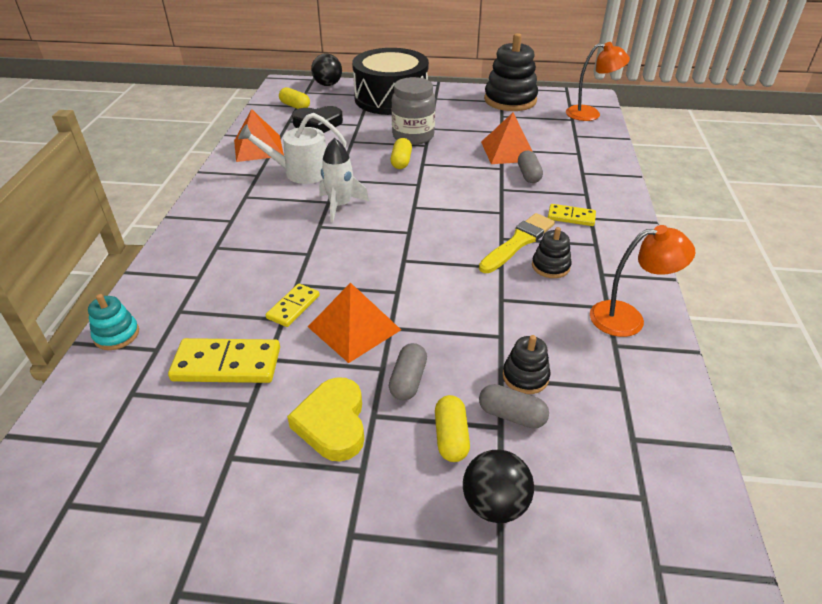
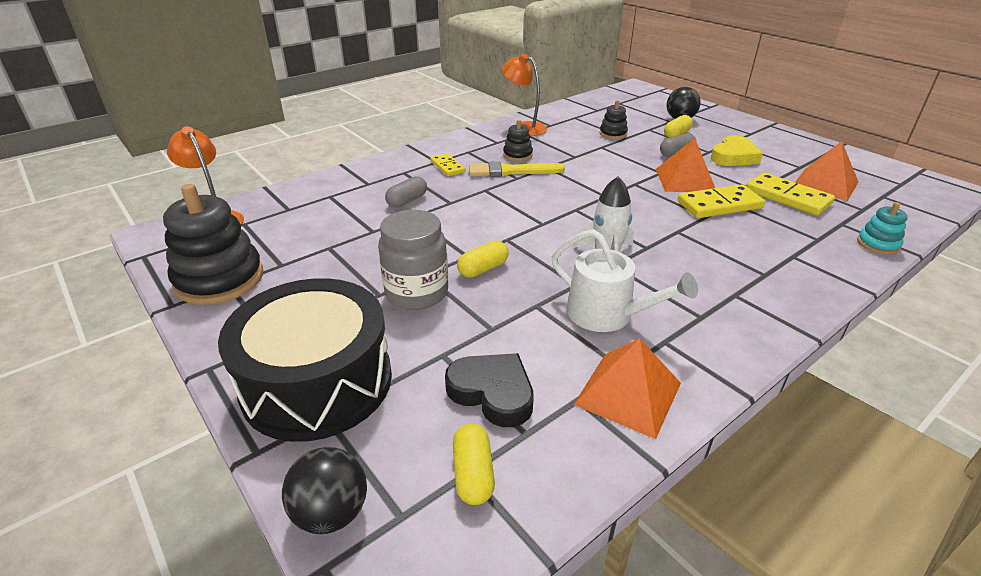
camera: 135 degrees left, 5 degrees down
(293, 307) = (719, 205): yellow domino -> yellow domino, size x1.67
(508, 151) = (372, 226): orange pyramid -> orange pyramid (825, 184)
(511, 415) = (639, 129): grey capsule -> none

